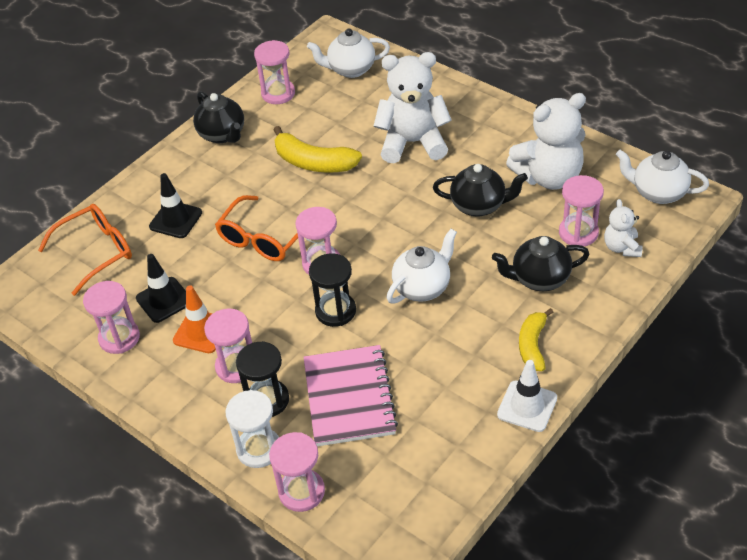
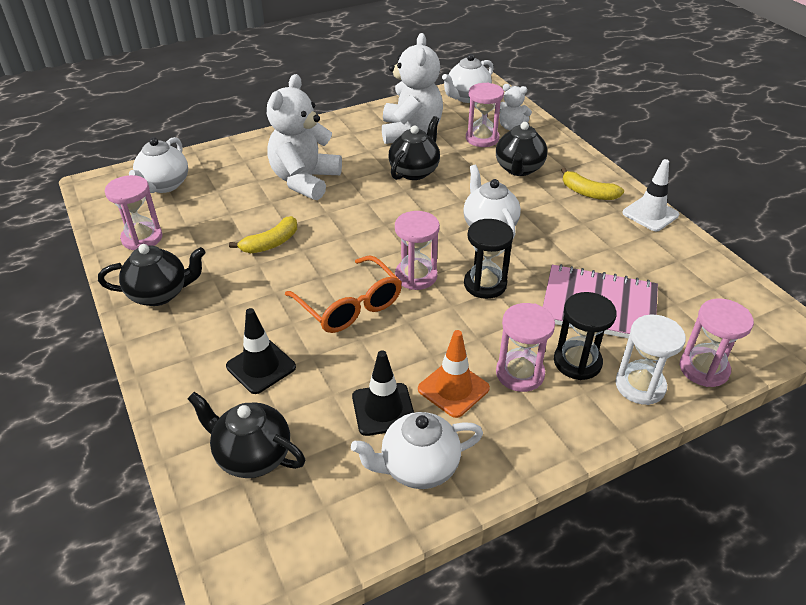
camera: 70 degrees left, 5 degrees down
(97, 252) = (252, 456): orange glasses -> black teapot
(119, 338) = (418, 467): pink hourglass -> white teapot
(313, 162) = (271, 243): yellow banana -> yellow banana, size x0.66

